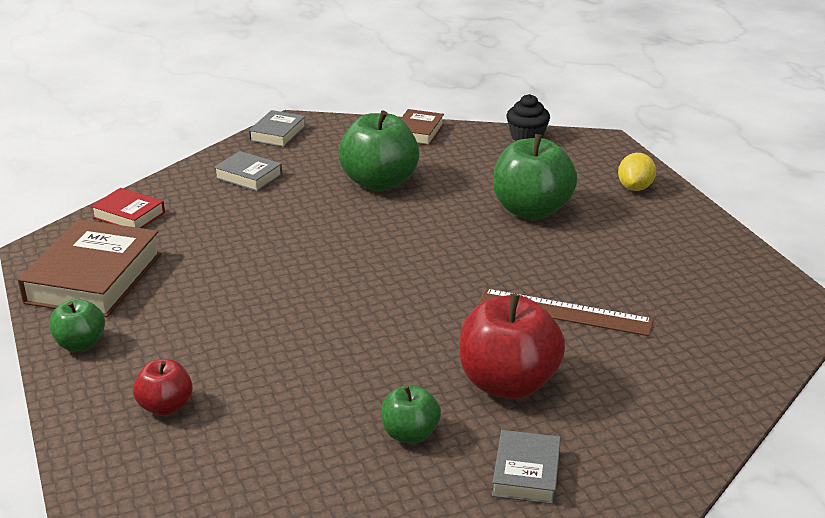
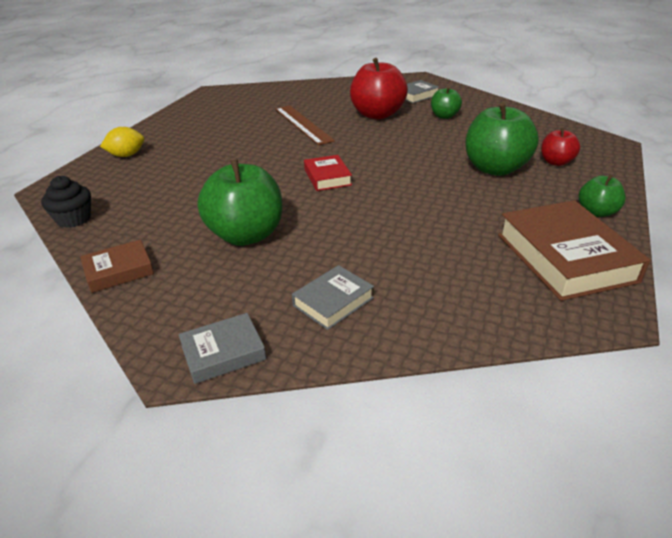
camera: 135 degrees left, 5 degrees up
(94, 278) = (565, 257): brown book -> brown book turned 75 degrees counterclockwise
(129, 215) = (494, 313): red book -> red book (327, 177)
(248, 176) = (333, 301): grey book -> grey book turned 60 degrees clockwise
(531, 210) = (206, 169): green apple -> green apple (495, 168)

